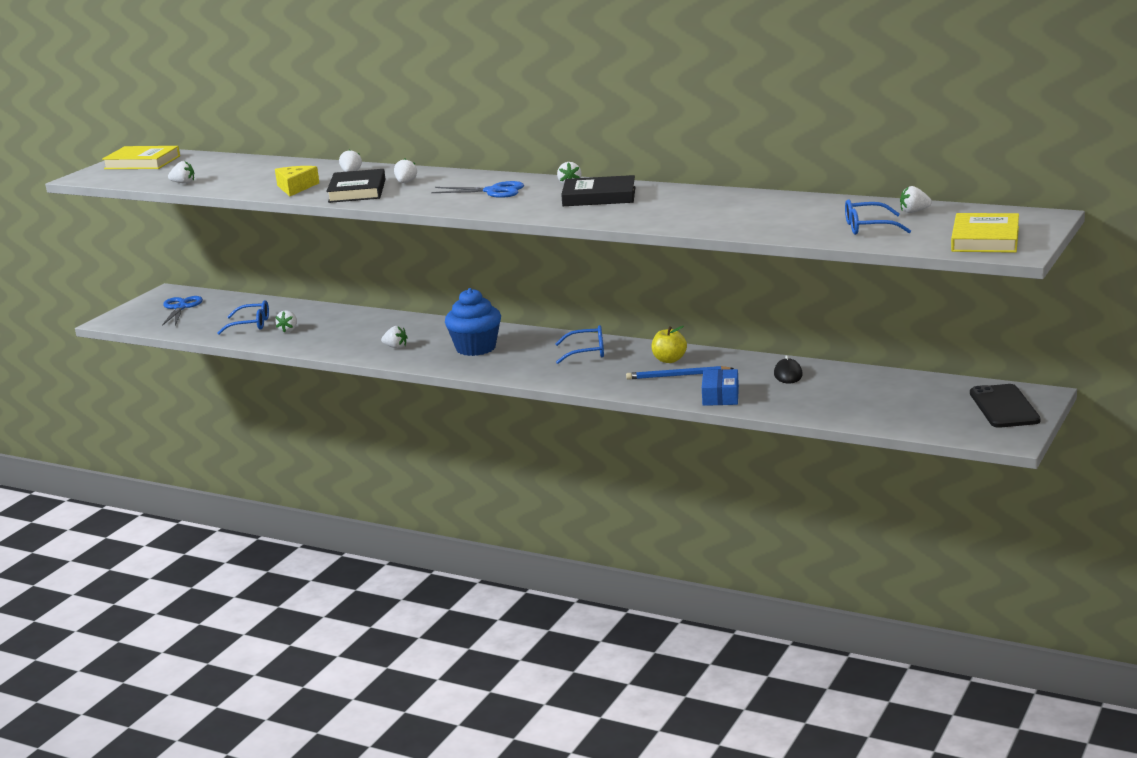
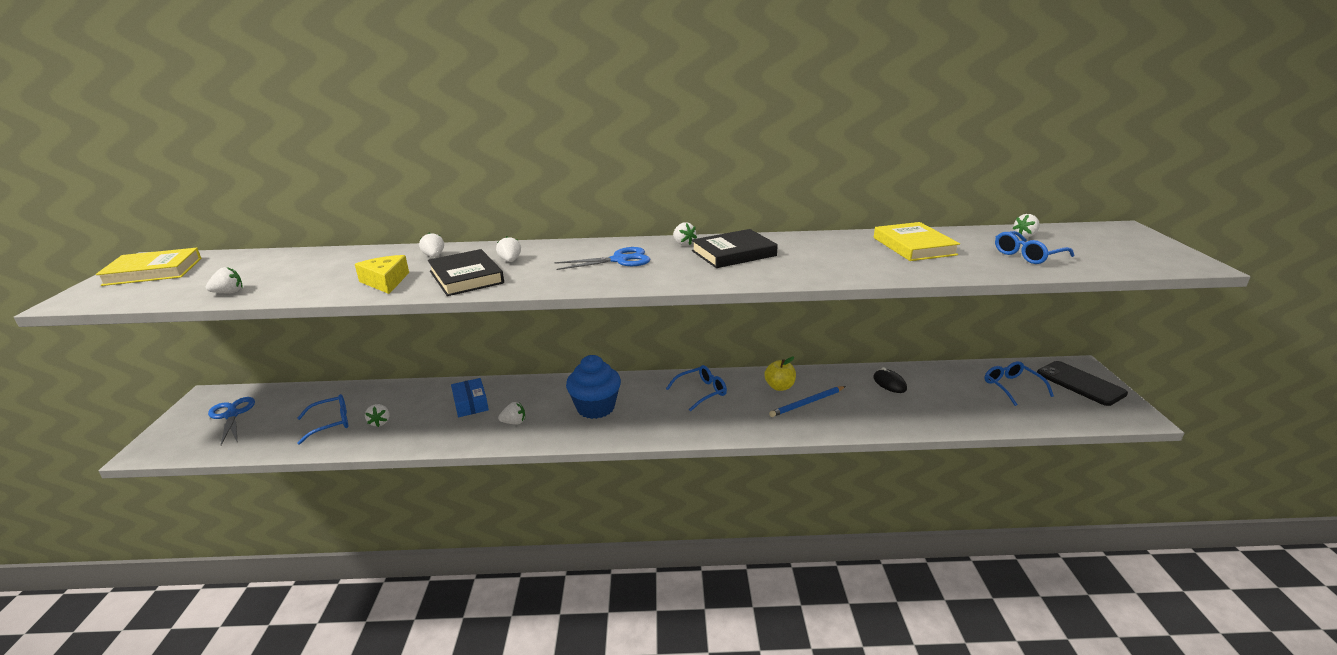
camera: 30 degrees left, 5 degrees up
(720, 396) = (870, 419): blue box -> blue box (470, 404)
(918, 397) = (1012, 387): none -> blue glasses
(985, 239) = (1140, 254): yellow book -> yellow book (913, 246)

